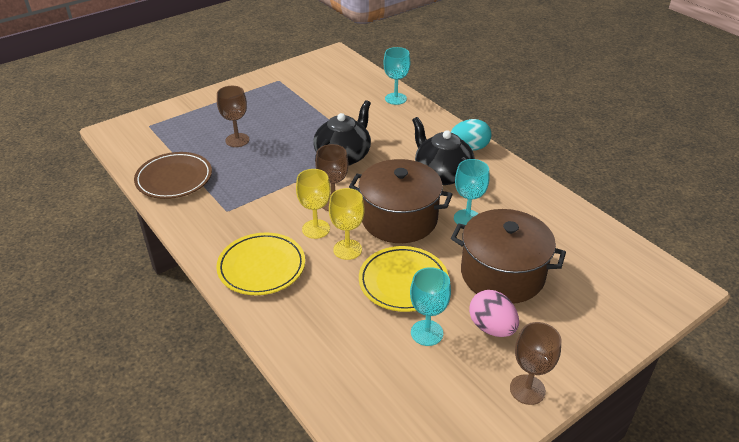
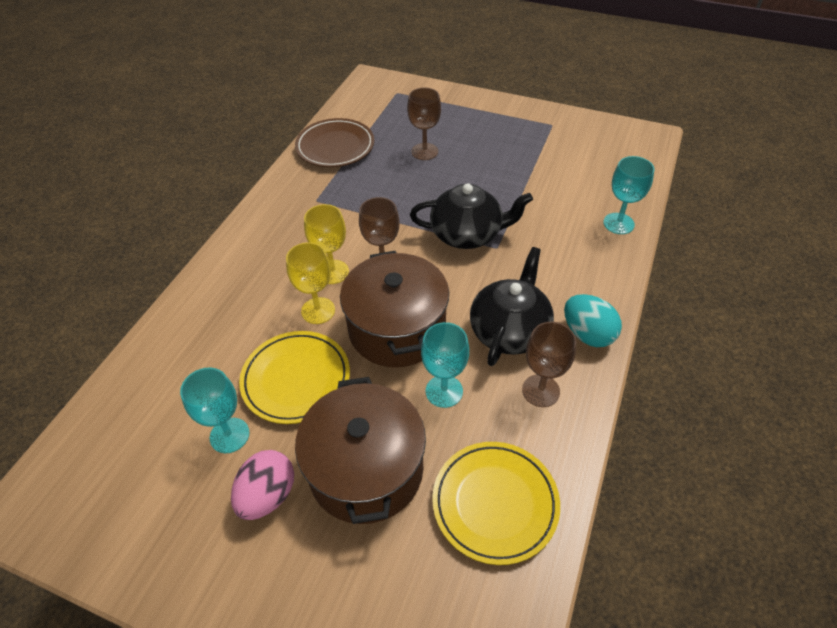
camera: 60 degrees right, 10 degrees up
(261, 267) = (254, 262): yellow plate -> yellow plate (495, 503)
(527, 389) = (185, 573): brown goblet -> brown goblet (540, 391)

